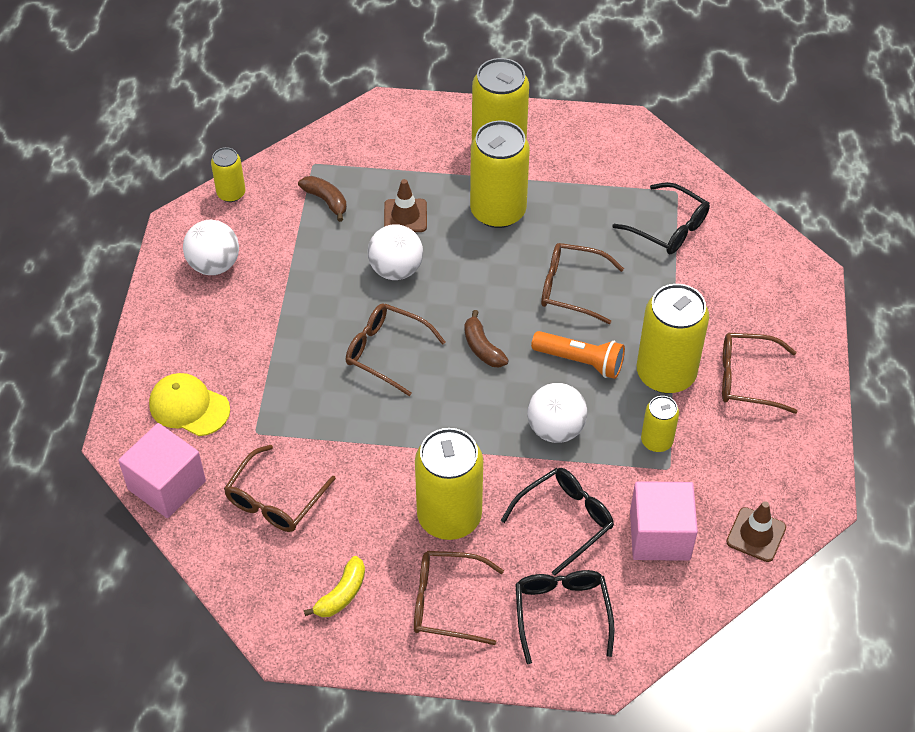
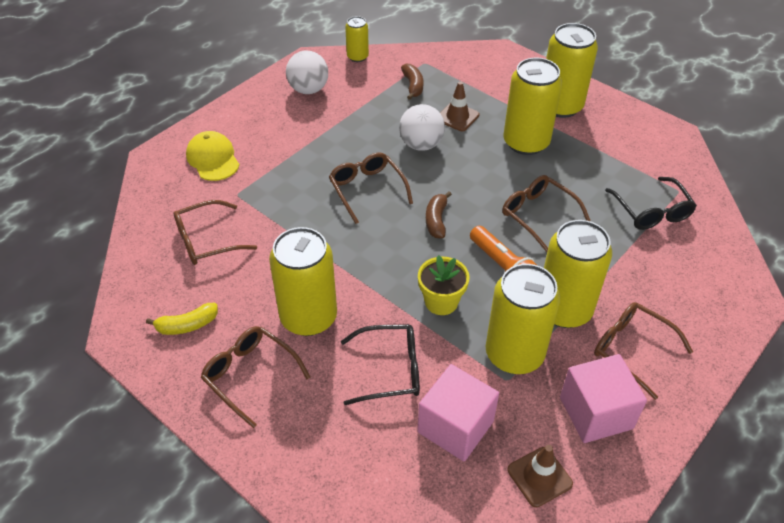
camera: 35 degrees right, 5 degrees down
(167, 485) = (153, 196): pink cube -> pink cube (596, 413)
(555, 429) = (441, 302): white ball -> yellow flower pot
(562, 613) = (325, 437): black glasses -> none
(656, 441) = (514, 354): yellow can -> yellow can, size x1.92

